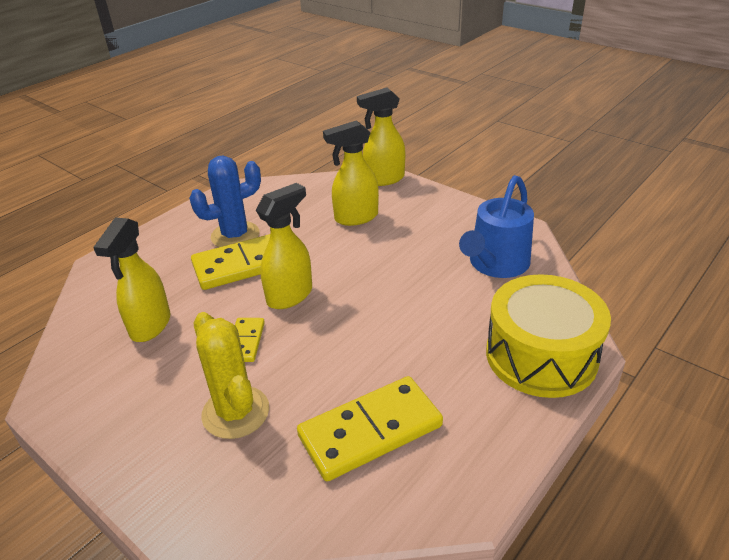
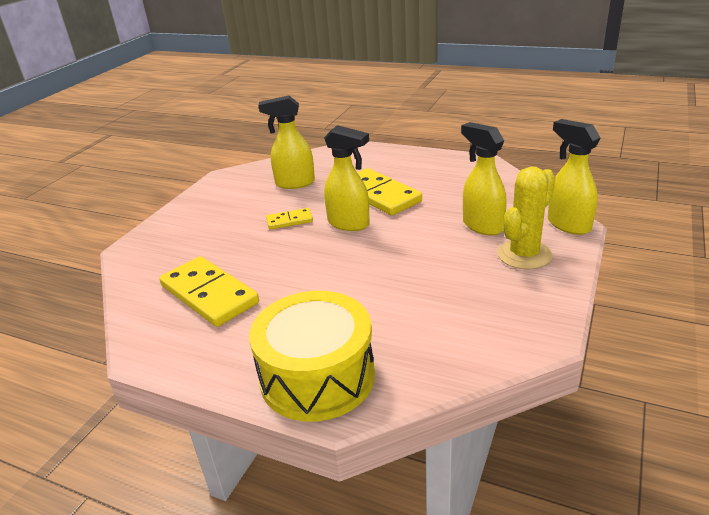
camera: 75 degrees right, 5 degrees down
(235, 235) = (414, 180): blue cactus -> none
(235, 412) = (220, 236): yellow cactus -> yellow cactus (524, 255)
(496, 264) = (456, 325): blue watering can -> none

